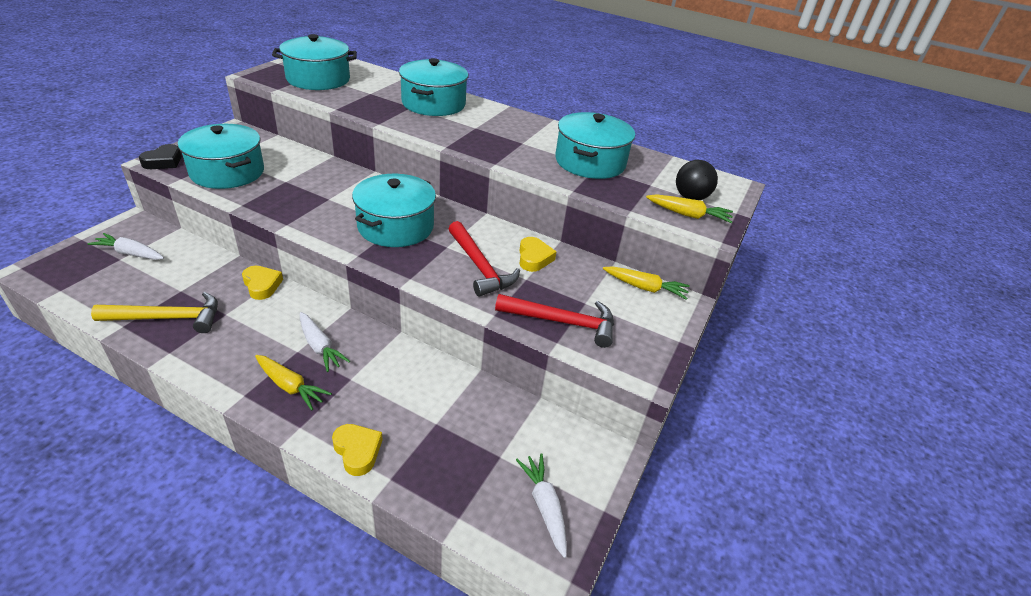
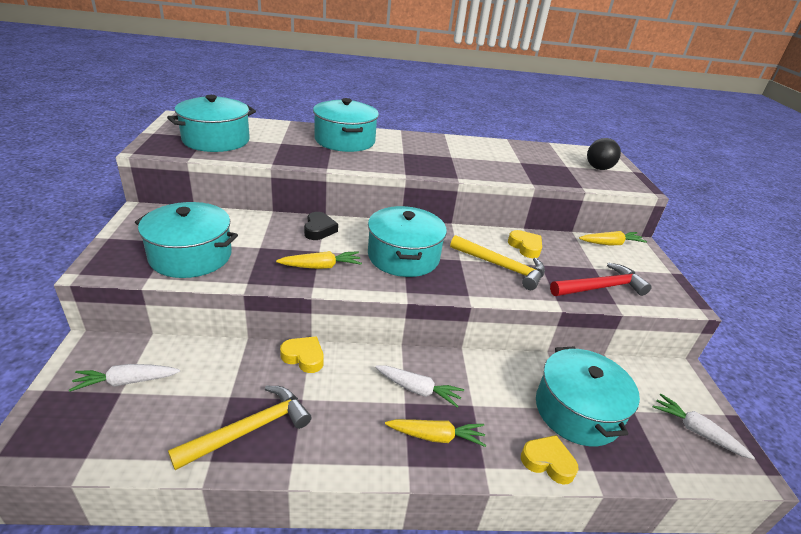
camera: 30 degrees left, 5 degrees down
(163, 161) = (105, 266): black heart -> black heart (319, 230)
(479, 267) = (501, 267): red hammer -> yellow hammer
(590, 162) = (512, 160): turquoise pot -> turquoise pot (577, 411)
(688, 215) = (614, 180): yellow carrot -> yellow carrot (321, 266)

